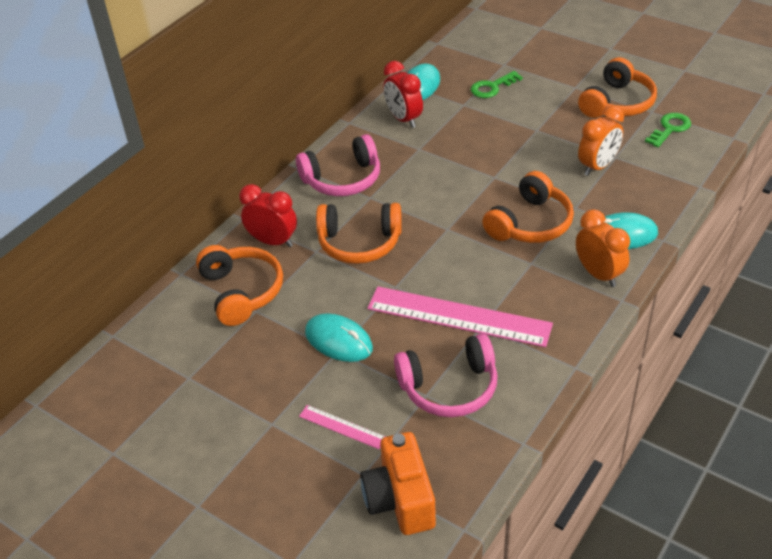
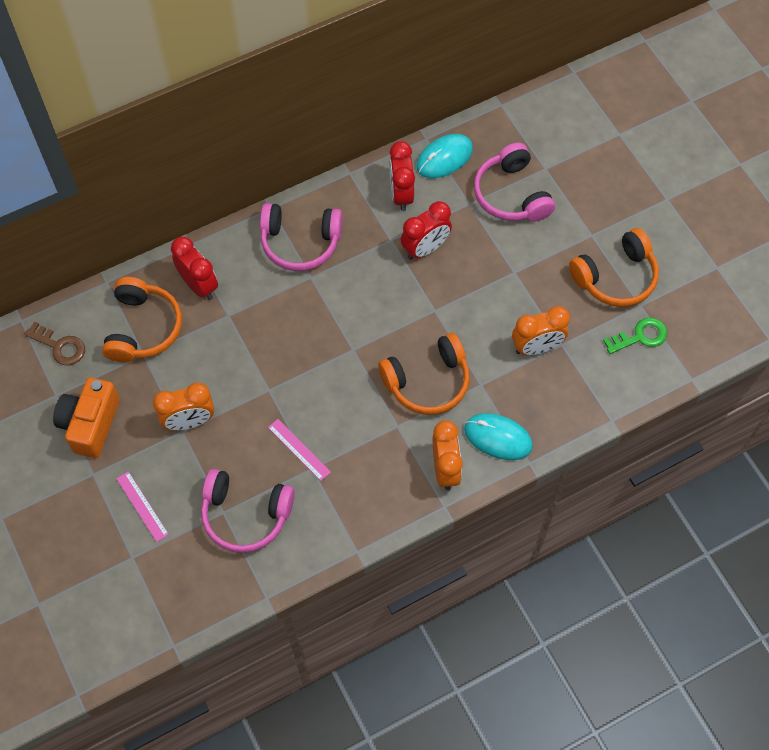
camera: 25 degrees right, 20 degrees up
(167, 339) = (60, 346): none -> brown key
(338, 340) = (189, 421): turquoise mouse -> orange clock
(359, 243) = (269, 325): orange headphones -> none
(400, 499) = (144, 594): orange camera -> orange camera (90, 424)
(452, 143) = (425, 248): none -> red clock
(458, 317) = (299, 449): pink ruler -> pink ruler, size x0.46
(492, 87) = (511, 194): green key -> pink headphones

